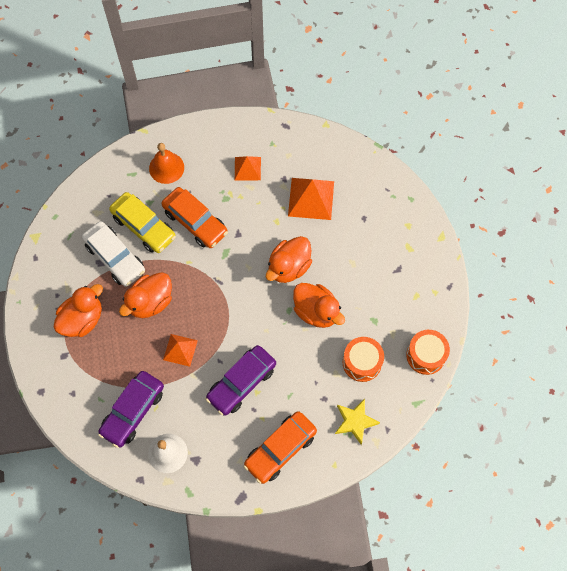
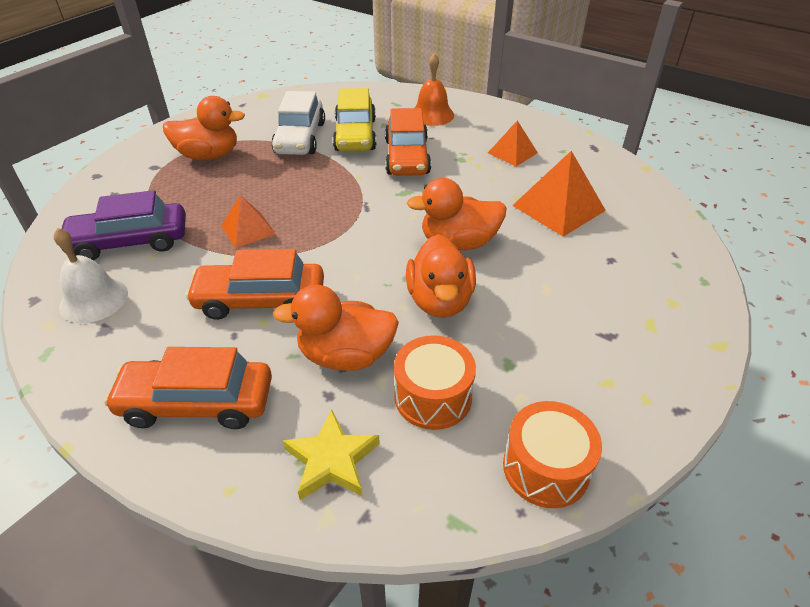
camera: 45 degrees right, 25 degrees down
(150, 302) = (280, 180): orange duck -> orange duck (345, 355)
(241, 383) = (260, 300): purple car -> orange car

